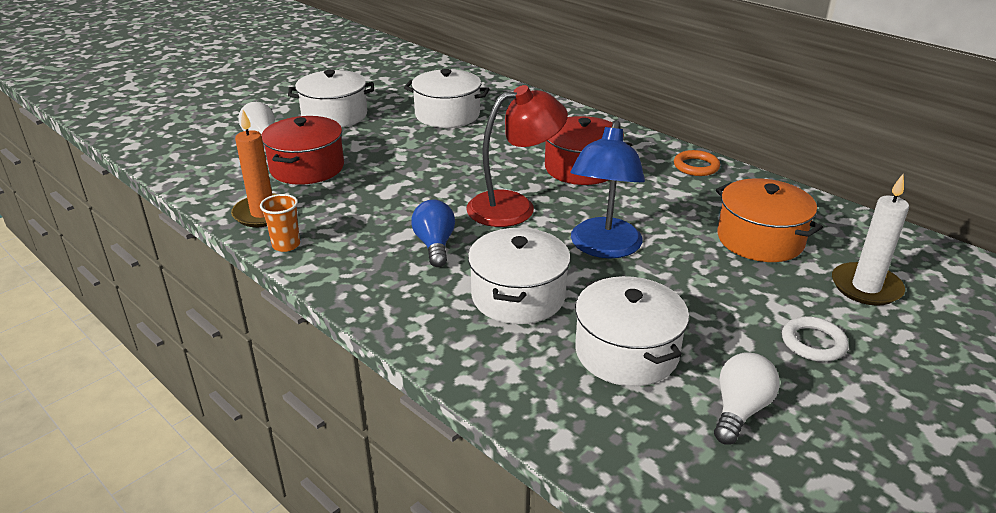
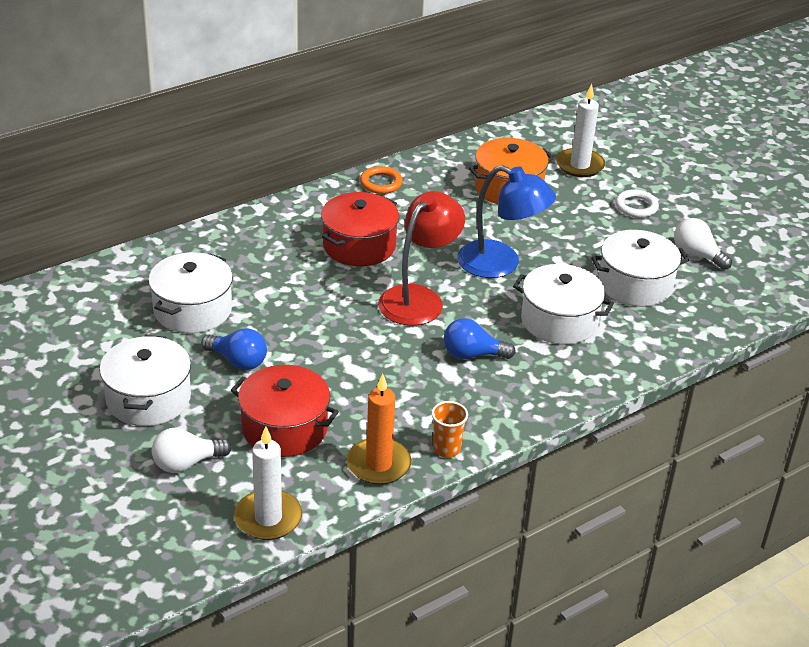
camera: 80 degrees left, 5 degrees up
(199, 175) = (268, 518): none -> white candle
(388, 139) = (238, 361): none -> blue light bulb
(514, 206) = (418, 298): red lamp -> red lamp turned 45 degrees clockwise

